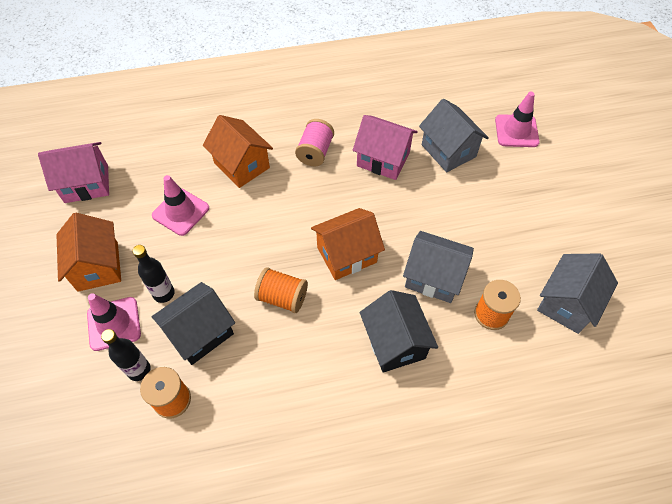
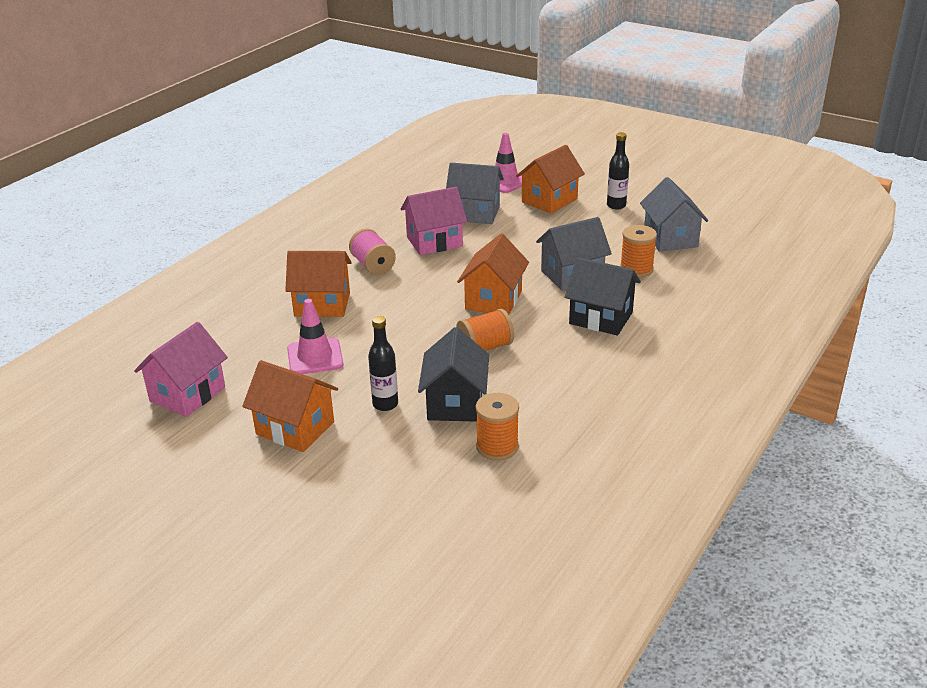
camera: 45 degrees left, 25 degrees down
(114, 324) = (372, 446): pink traffic cone -> none
(139, 370) = (442, 452): black bottle -> black bottle (616, 205)
(523, 179) = (549, 200): none -> orange house

